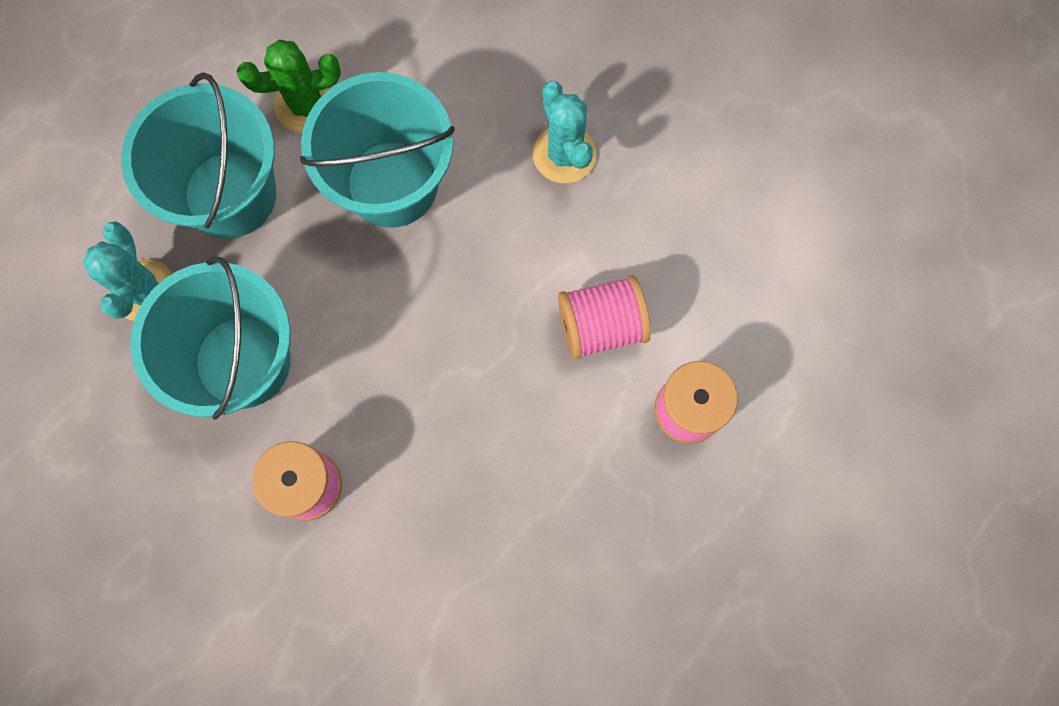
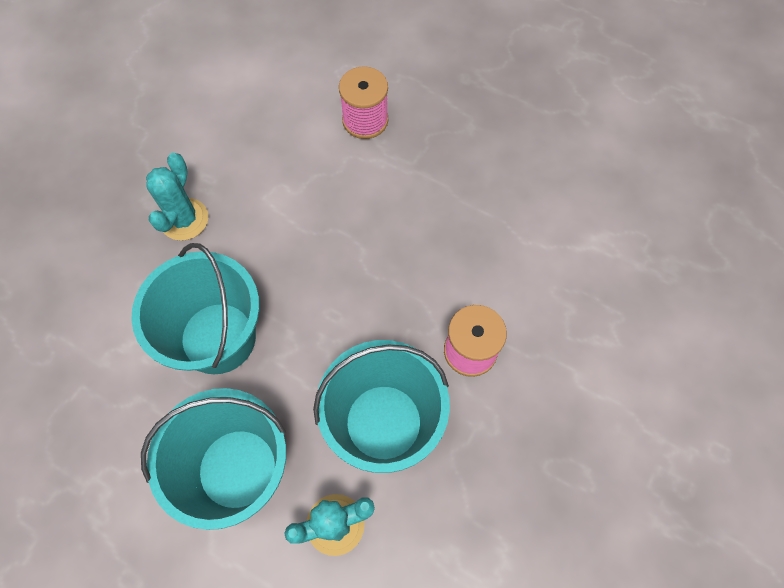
camera: 100 degrees left, 10 degrees down
(306, 105) = (150, 422): green cactus -> none
(564, 154) = (184, 219): turquoise cactus -> turquoise cactus turned 45 degrees counterclockwise
(601, 325) = (314, 177): pink spool -> none

